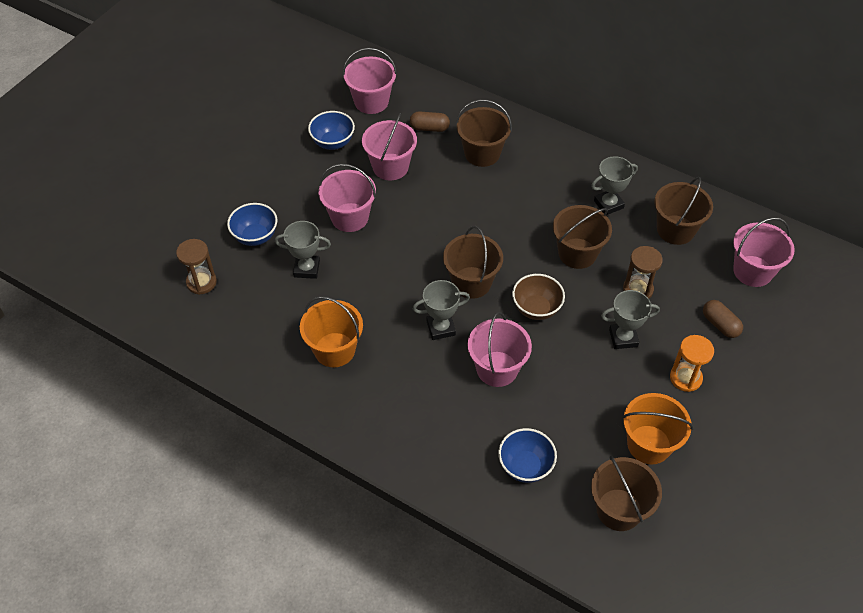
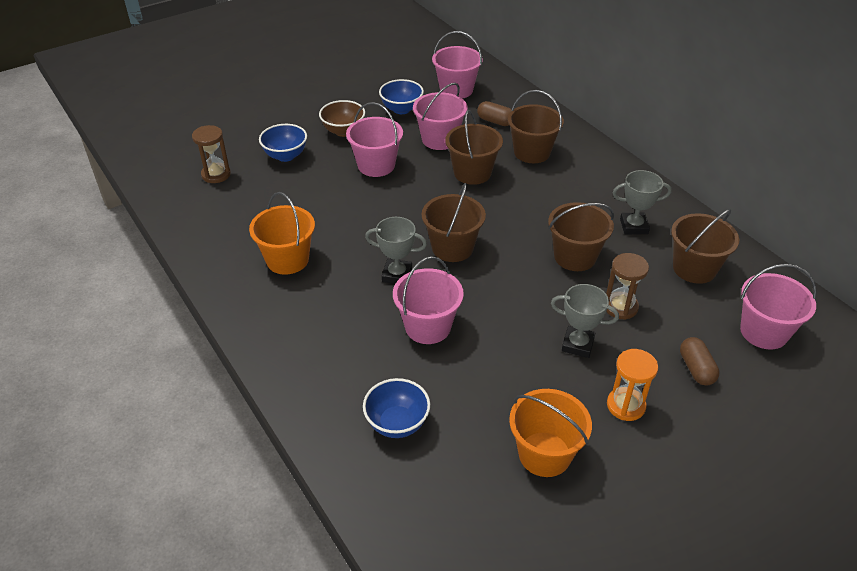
camera: 25 degrees right, 10 degrees down
(307, 269) = (310, 191): grey trophy -> none
(536, 309) = (502, 289): brown bowl -> brown bowl (343, 131)
(619, 509) = (470, 505): brown bucket -> brown bucket (472, 173)

